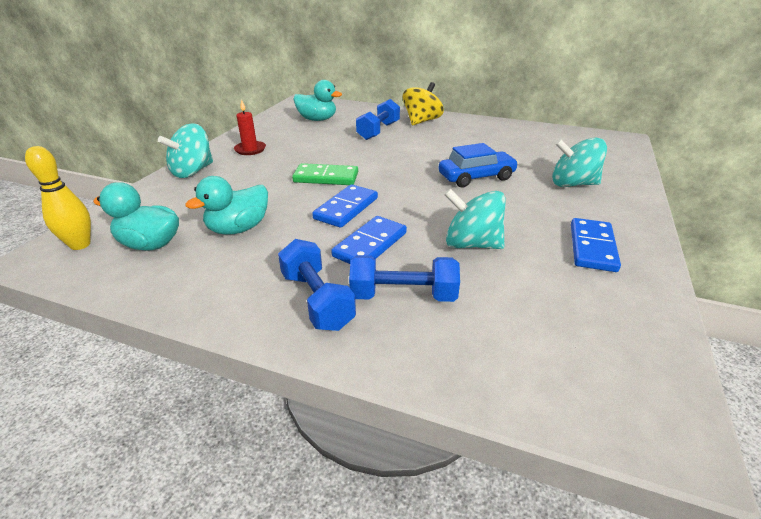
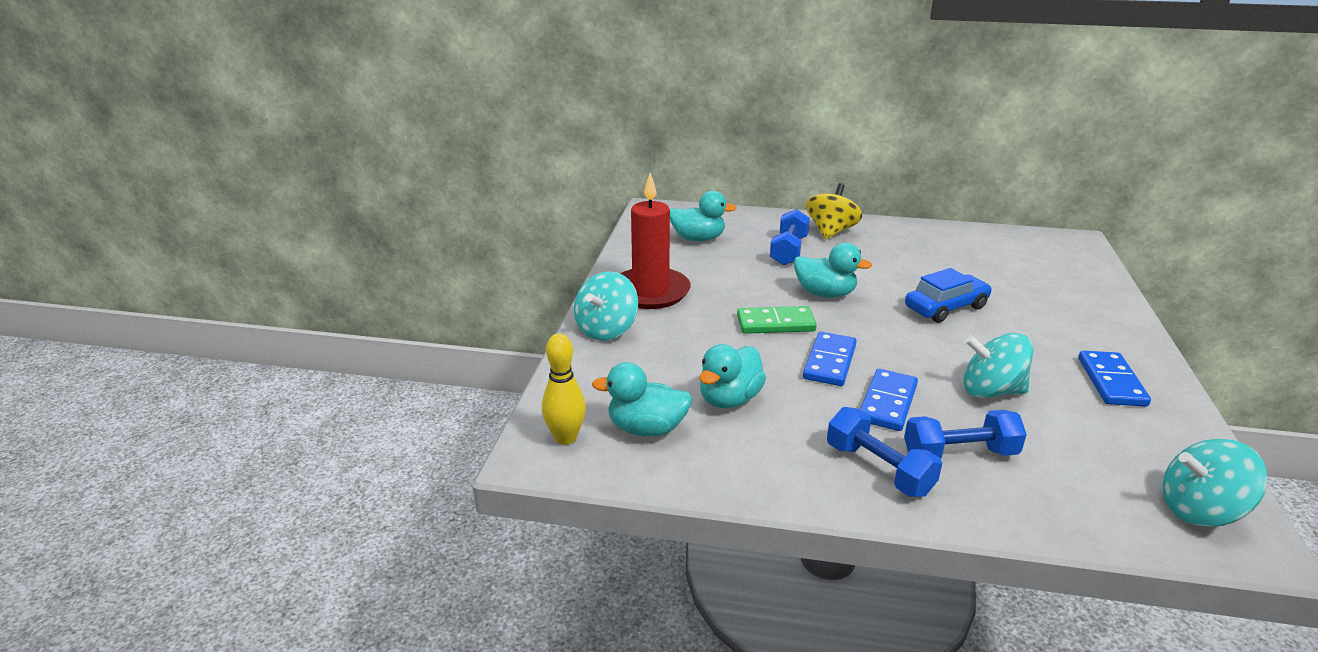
camera: 10 degrees left, 5 degrees down
(250, 149) = (650, 292): red candle -> red candle, size x1.98
(383, 160) = (825, 294): none -> turquoise duck
(572, 184) = (1054, 307): turquoise spinning top -> turquoise spinning top (1200, 510)

